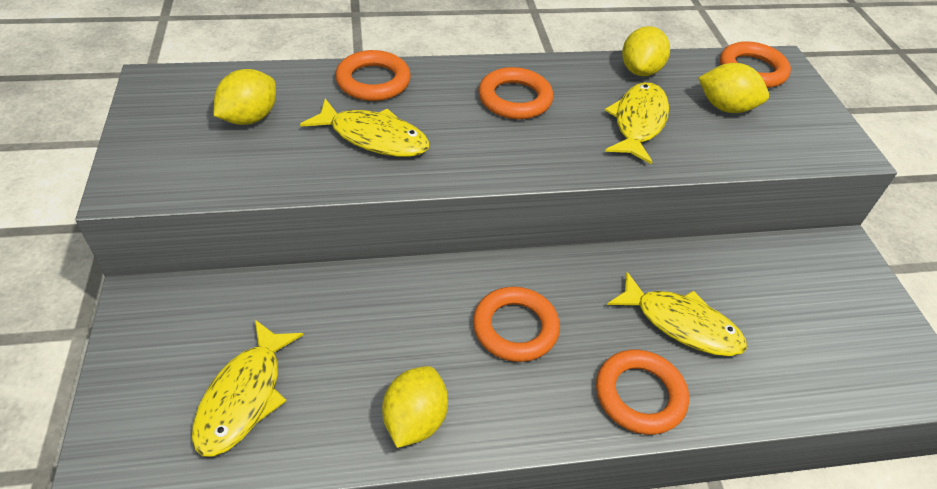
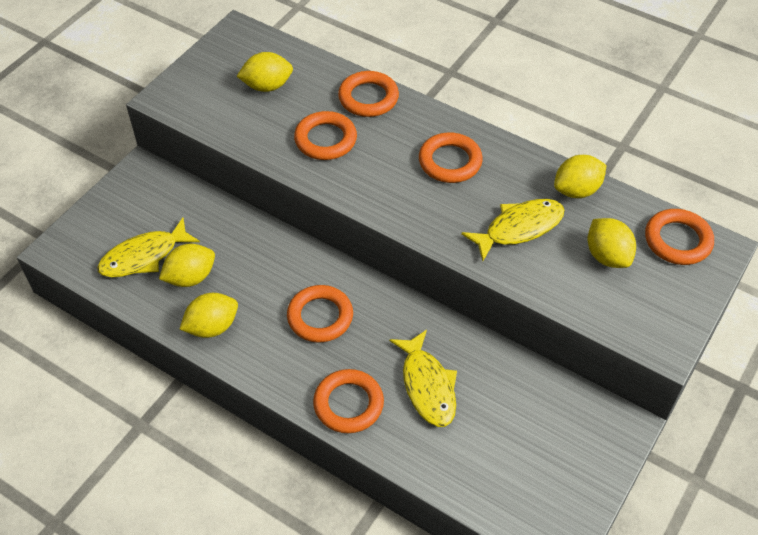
camera: 45 degrees right, 5 degrees up
(330, 382) = (190, 277): none -> yellow lemon
(374, 137) = (325, 139): yellow fish -> orange ring

